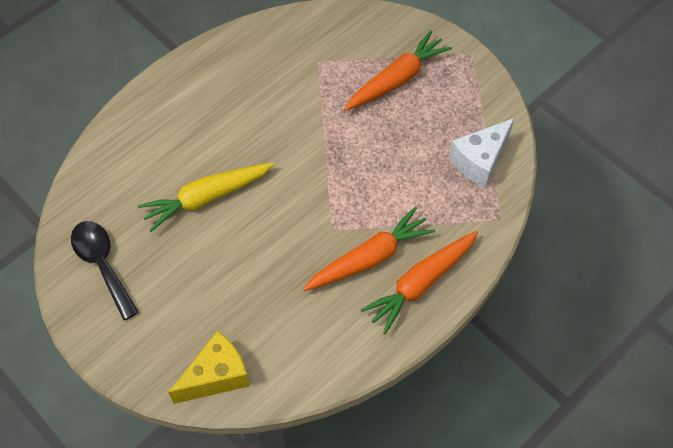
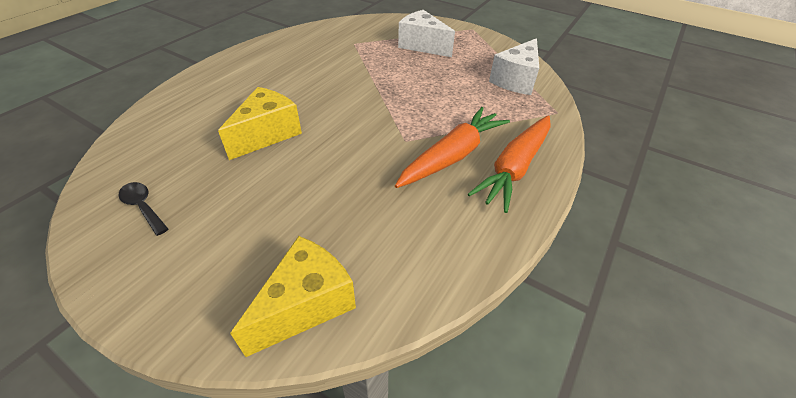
camera: 15 degrees left, 15 degrees down
(102, 264) = (143, 207): black spoon -> black spoon, size x0.57
(206, 198) = (267, 134): yellow carrot -> yellow cheese
(397, 79) = (422, 45): orange carrot -> white cheese

